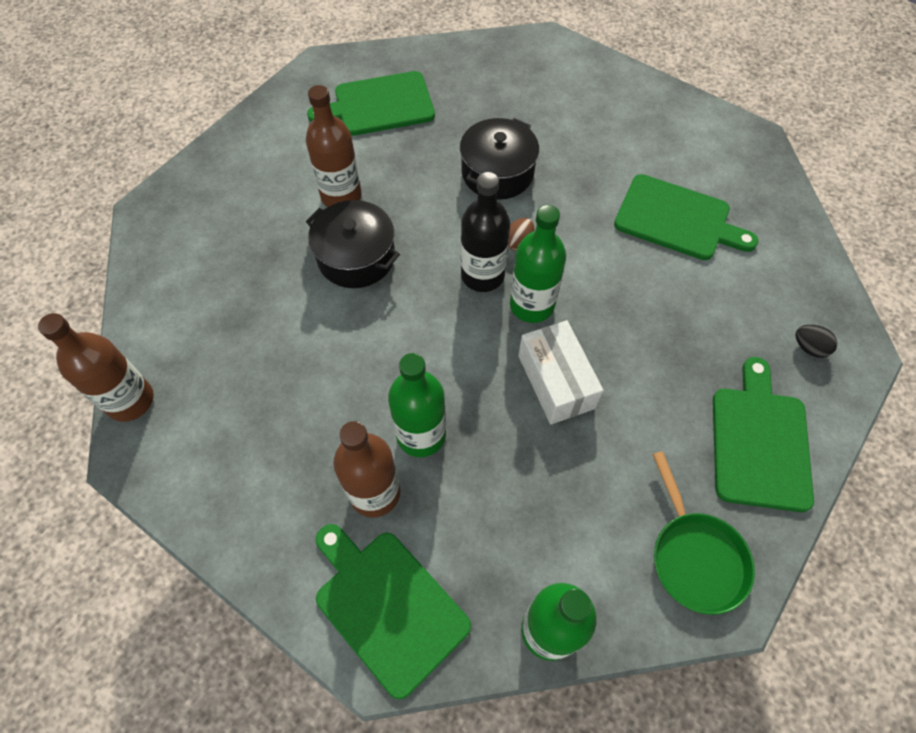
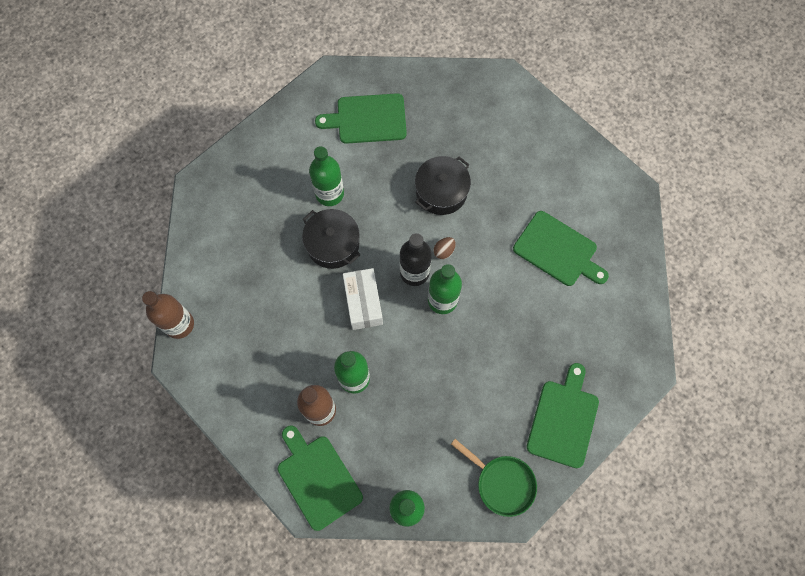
camera: 10 degrees right, 10 degrees up
(341, 196) = (329, 194): brown bottle -> green bottle
(556, 381) = (446, 357): white box -> white box (363, 303)
(695, 557) = (502, 483): green pan -> green pan turned 45 degrees counterclockwise
(809, 348) = (617, 362): black egg -> none

